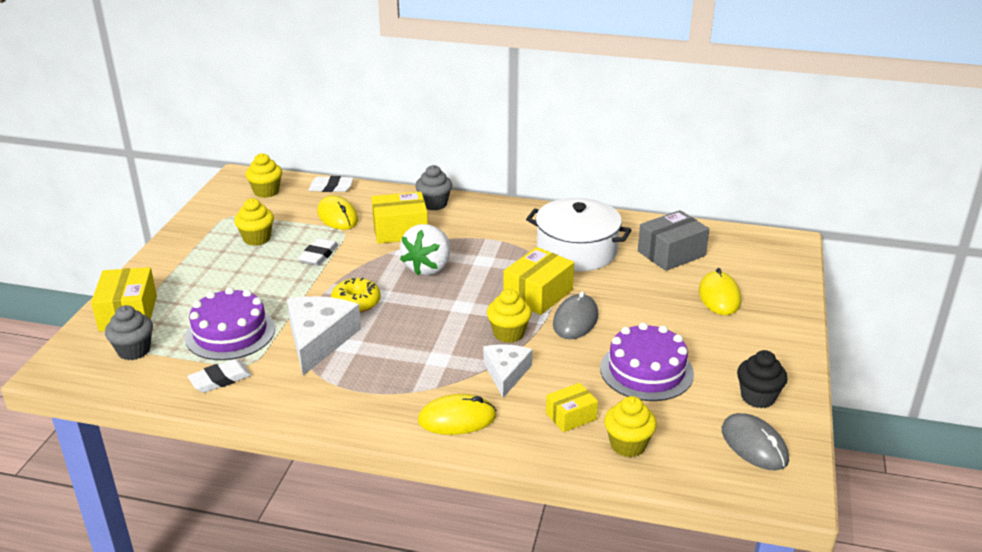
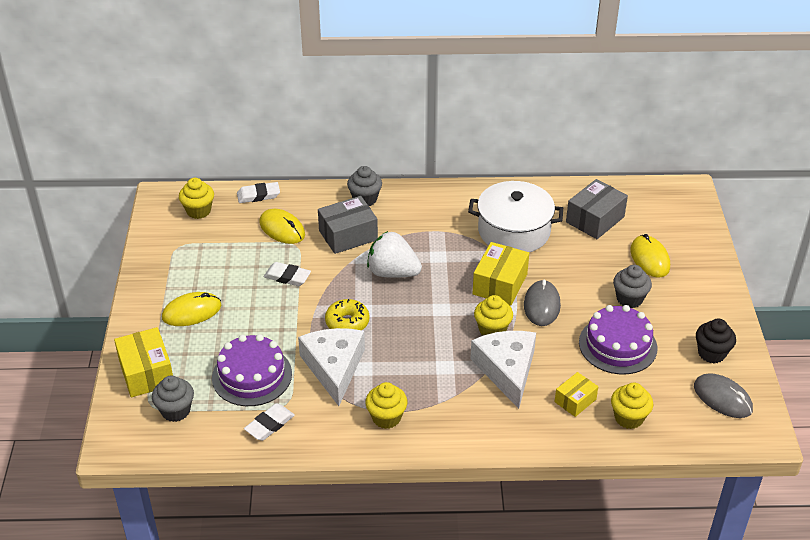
camera: 15 degrees left, 10 degrees up
(257, 238) = (219, 268): yellow cupcake -> yellow cupcake (386, 417)
(319, 255) = (287, 277): white eraser -> white eraser turned 75 degrees counterclockwise
(400, 230) = (348, 235): yellow box -> grey box
(428, 267) = (393, 272): white strawberry -> white strawberry turned 105 degrees clockwise
(457, 418) = (486, 421): yellow mouse -> yellow mouse (192, 312)
(506, 373) = (507, 370): white cheese -> white cheese, size x1.57
(679, 329) = (629, 299): none -> grey cupcake

